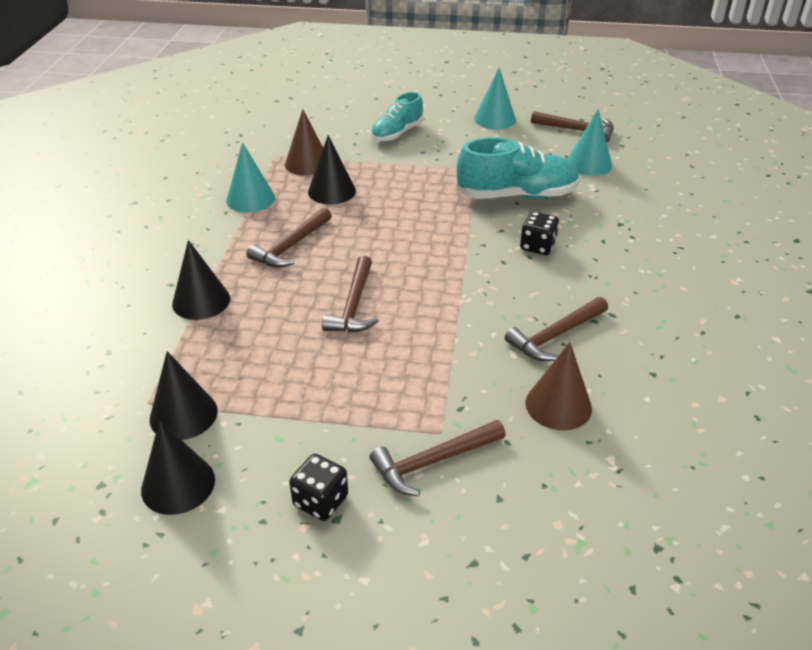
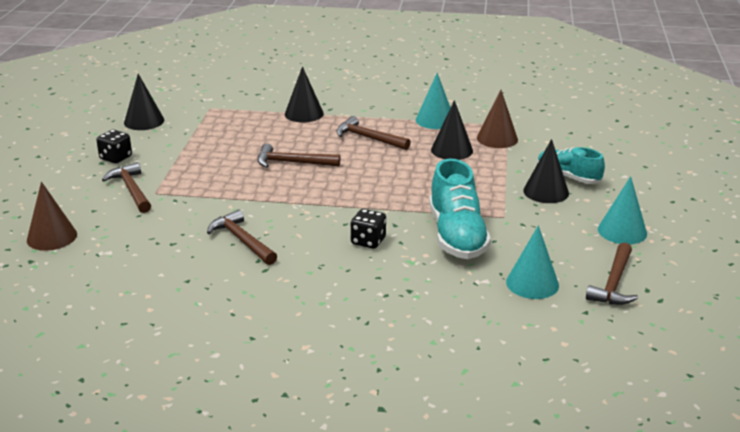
camera: 90 degrees right, 10 degrees down
(183, 415) = (197, 118): black cone -> black cone (546, 192)
(558, 405) = (165, 236): brown cone -> brown cone (52, 237)

